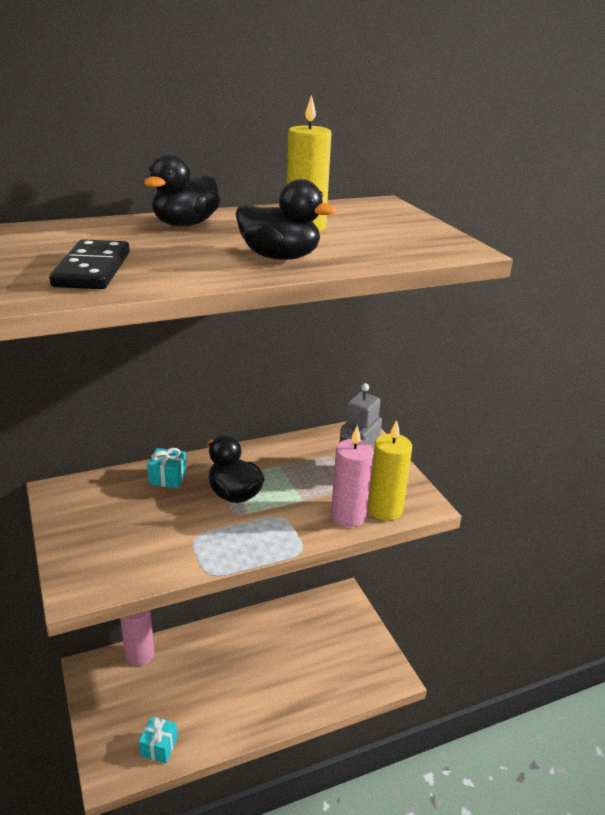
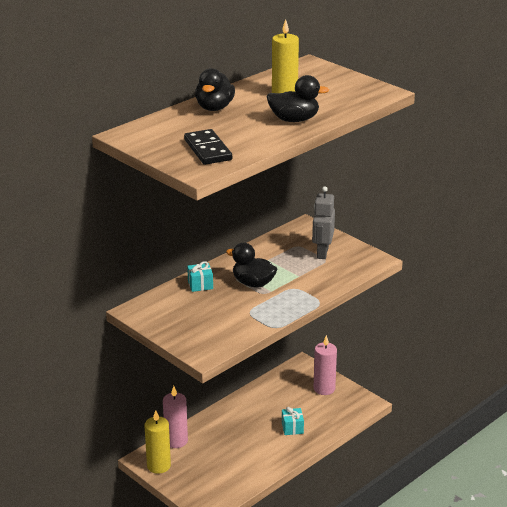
camera: 20 degrees left, 0 degrees up
(159, 747) = (231, 484): turquoise gift -> turquoise gift (292, 428)
(348, 516) = (334, 277): pink candle -> pink candle (324, 389)
(385, 509) = (354, 268): yellow candle -> yellow candle (159, 466)

